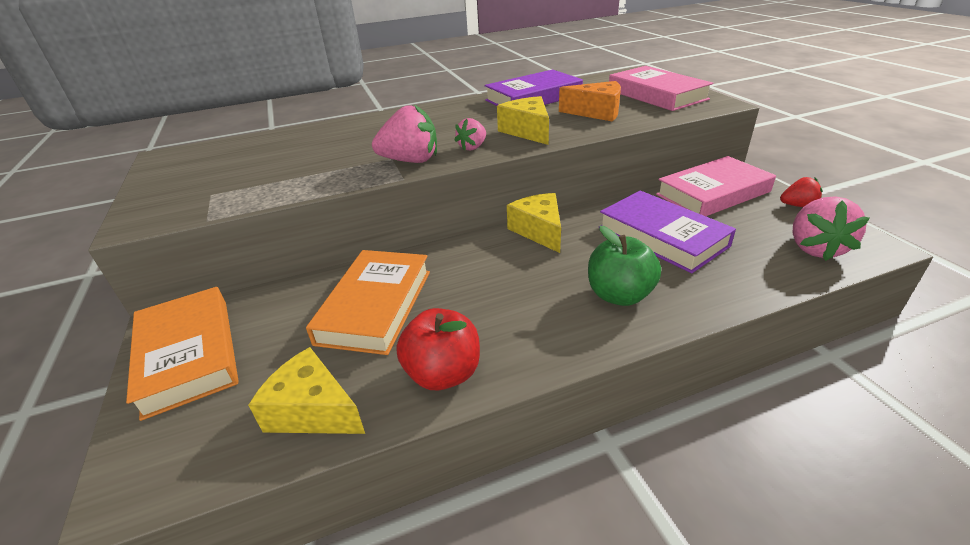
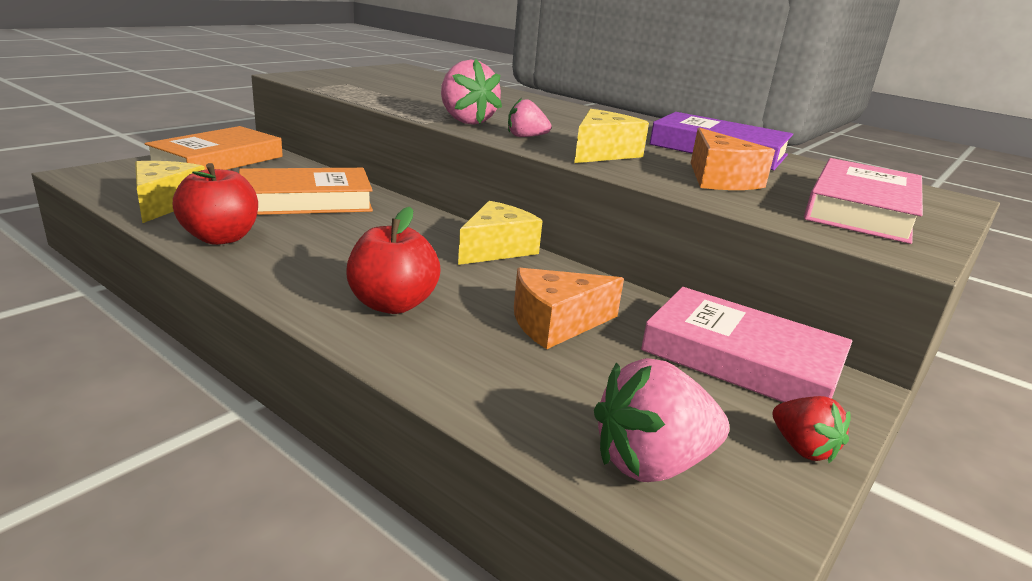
camera: 55 degrees right, 10 degrees down
(619, 295) = (392, 304): green apple -> red apple
(662, 236) = (556, 323): purple book -> orange cheese

